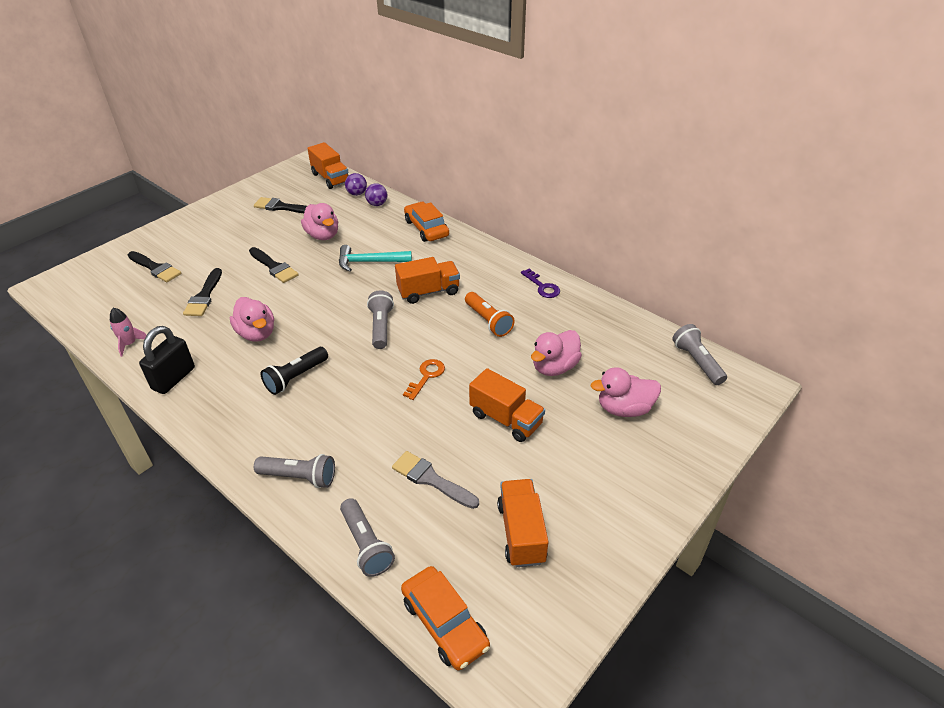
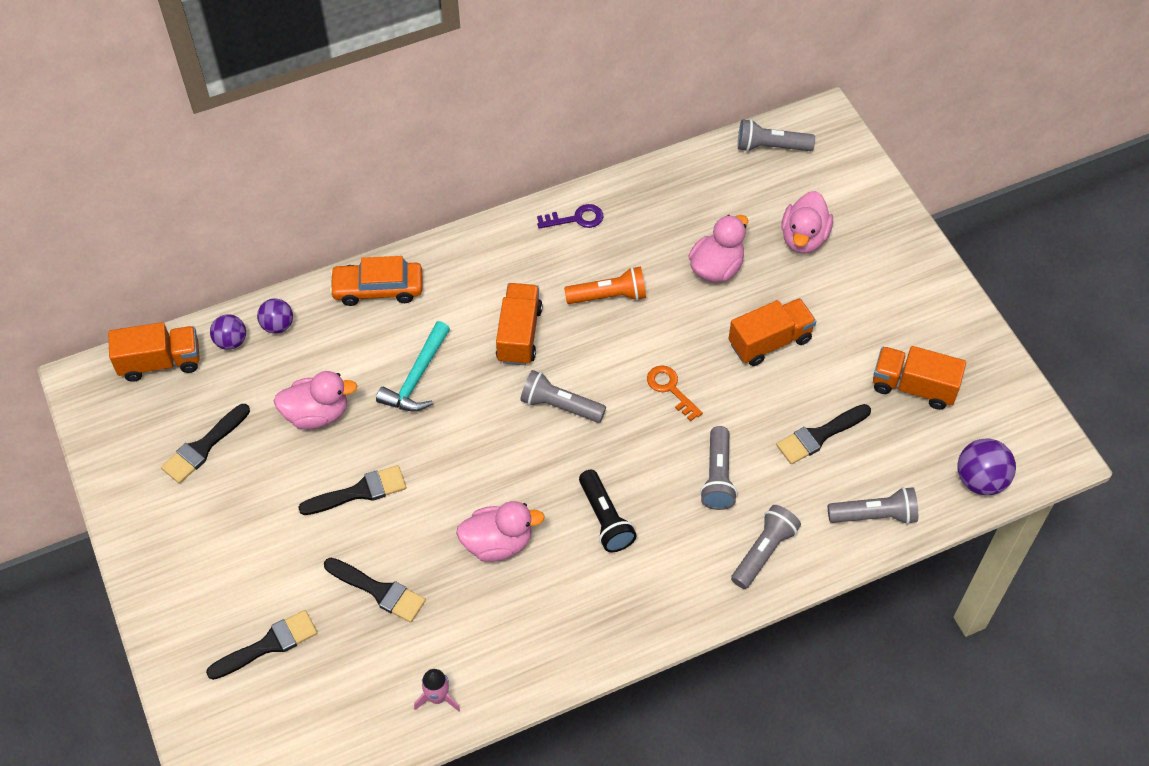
camera: 65 degrees left, 15 degrees up
(173, 378) = (538, 653): black padlock -> none
(359, 427) = (718, 477): none -> grey flashlight
(431, 479) = (819, 436): grey brush -> black brush
(444, 623) = (980, 480): orange car -> purple ball
(554, 367) = (716, 268): pink duck -> pink duck turned 120 degrees counterclockwise

